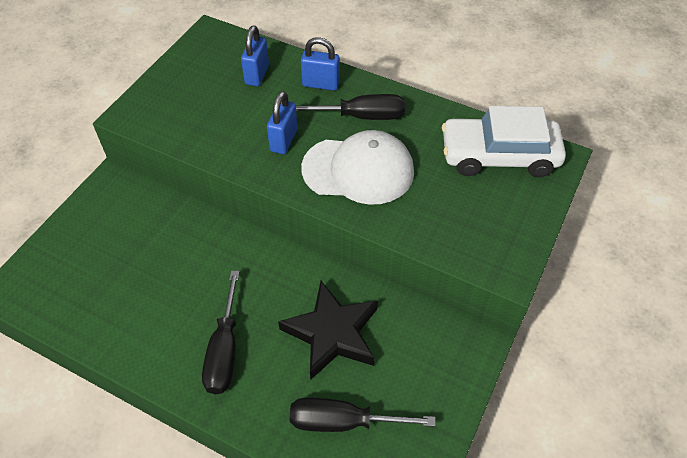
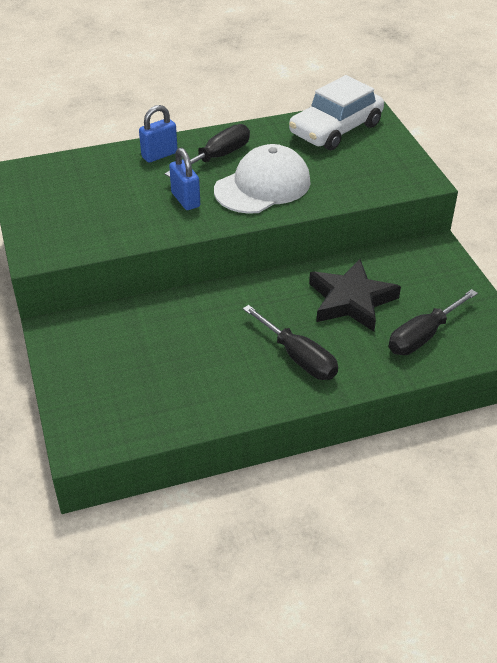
camera: 45 degrees left, 10 degrees down
(257, 75) = (101, 175): blue padlock -> none

